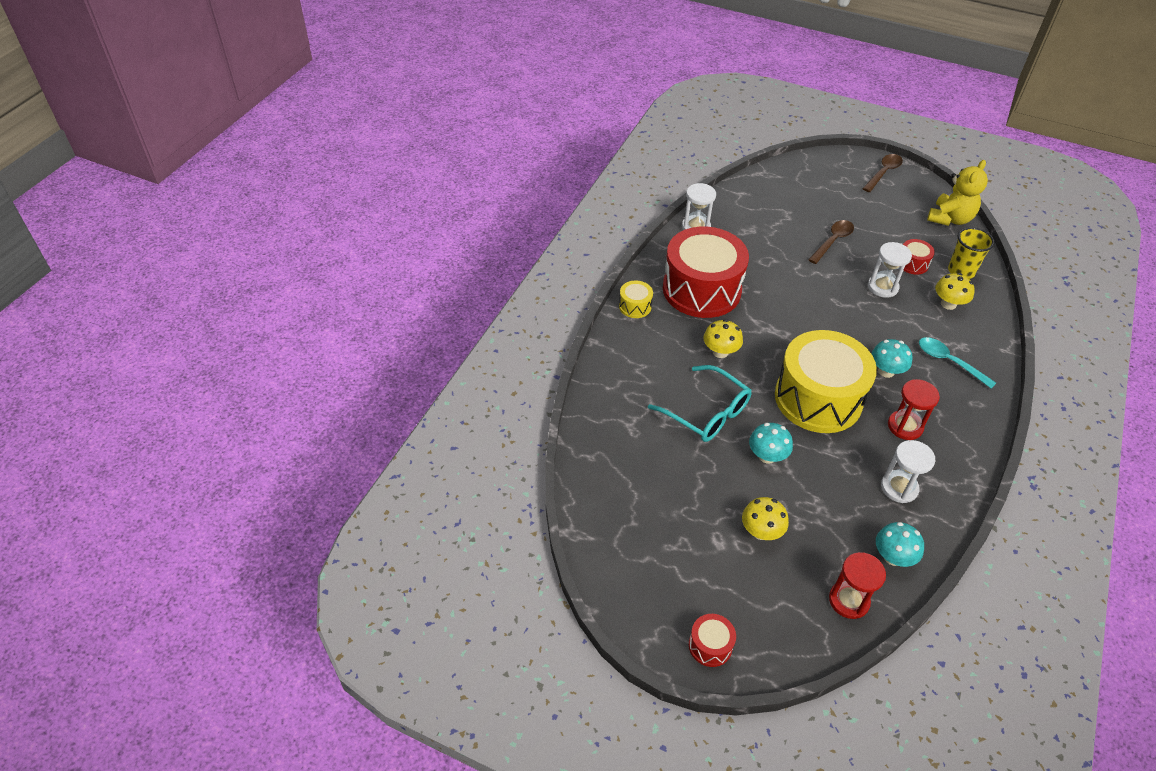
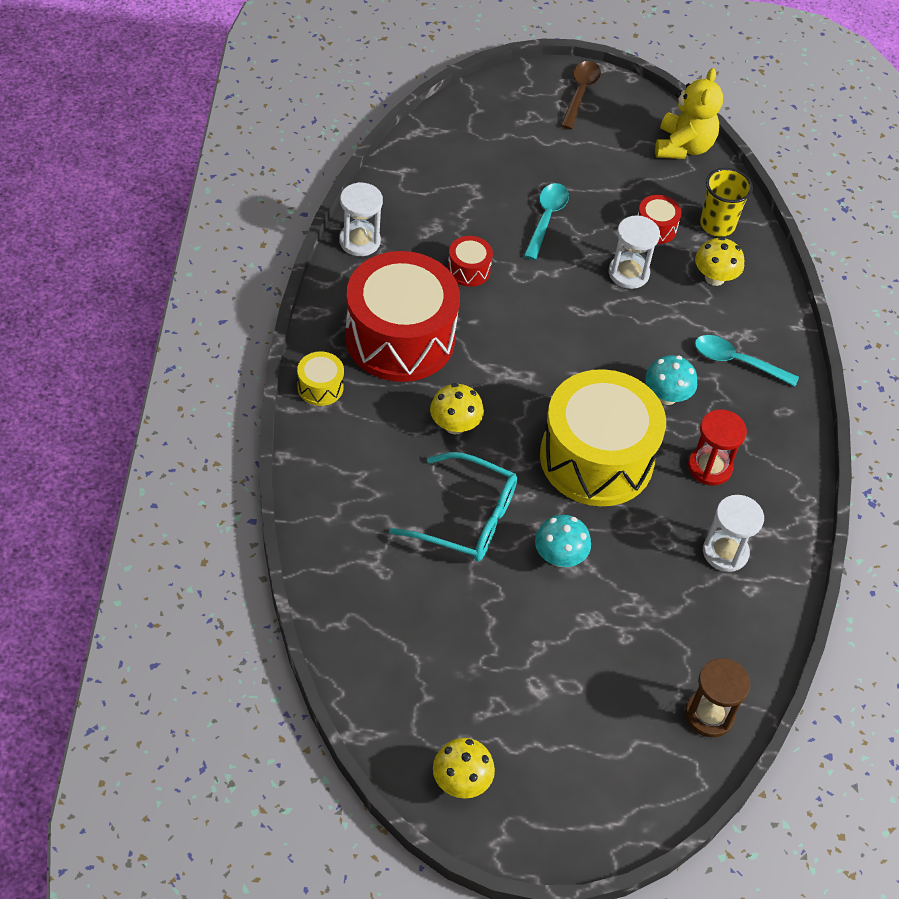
camera: 25 degrees left, 5 degrees up
(710, 646) = (571, 824): red drum -> red drum (468, 270)
(761, 531) = (584, 660): yellow mushroom -> yellow mushroom (461, 781)
(832, 241) = (546, 219): brown spoon -> turquoise spoon
(849, 600) = (709, 715): red hourglass -> brown hourglass
(893, 557) = (742, 644): turquoise mushroom -> none

